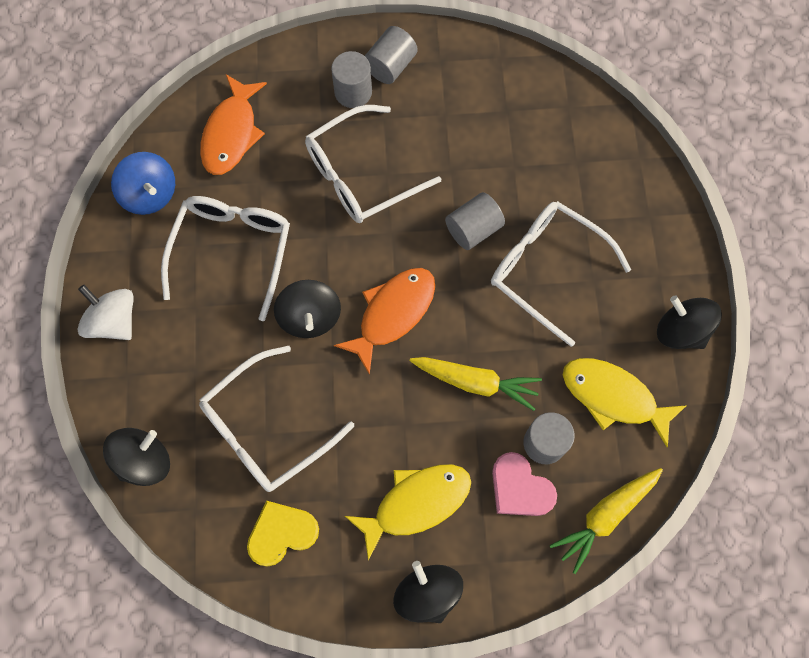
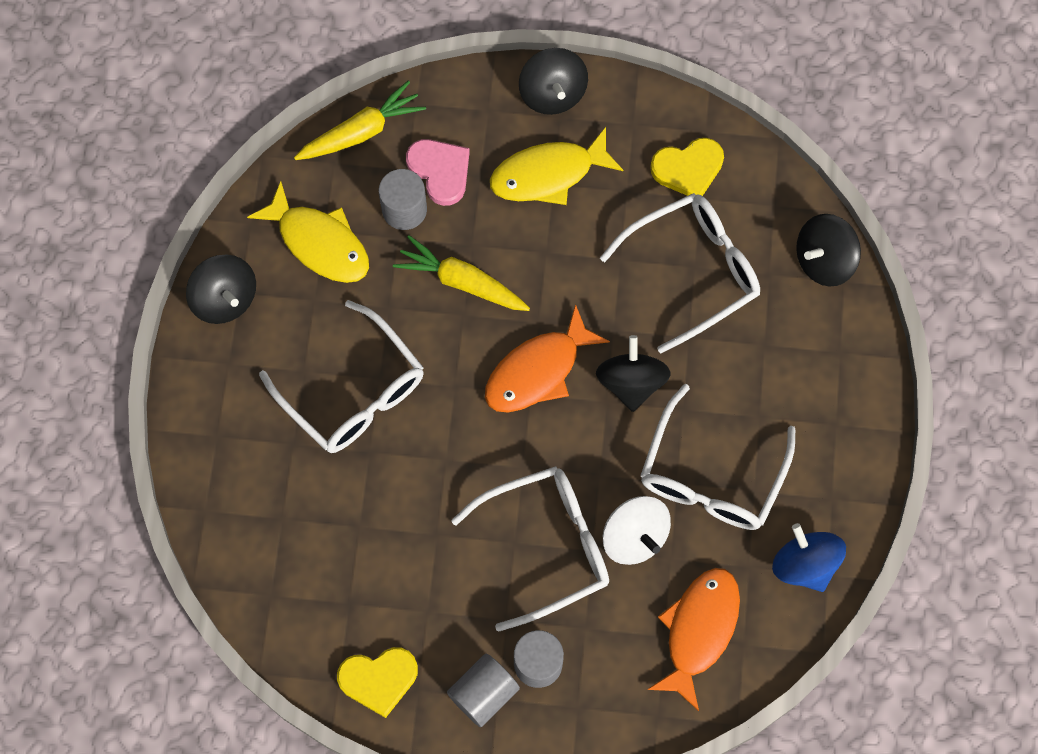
camera: 170 degrees left, 0 degrees up
(114, 321) = (852, 415): white spinning top -> white spinning top (634, 537)
(471, 63) = (378, 679): none -> yellow heart
(473, 229) = (426, 454): grey cylinder -> none

